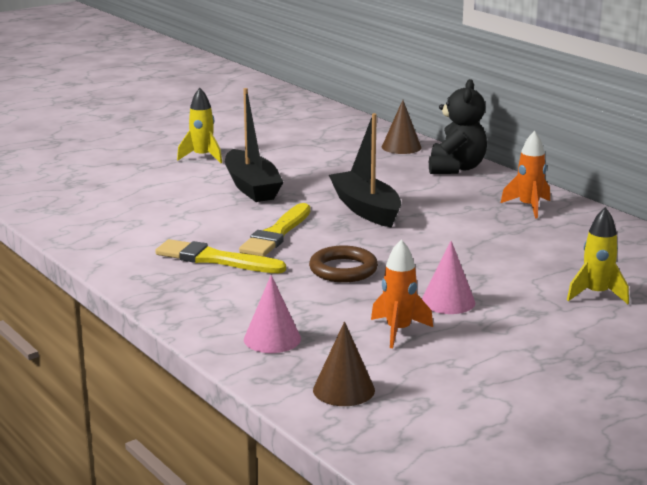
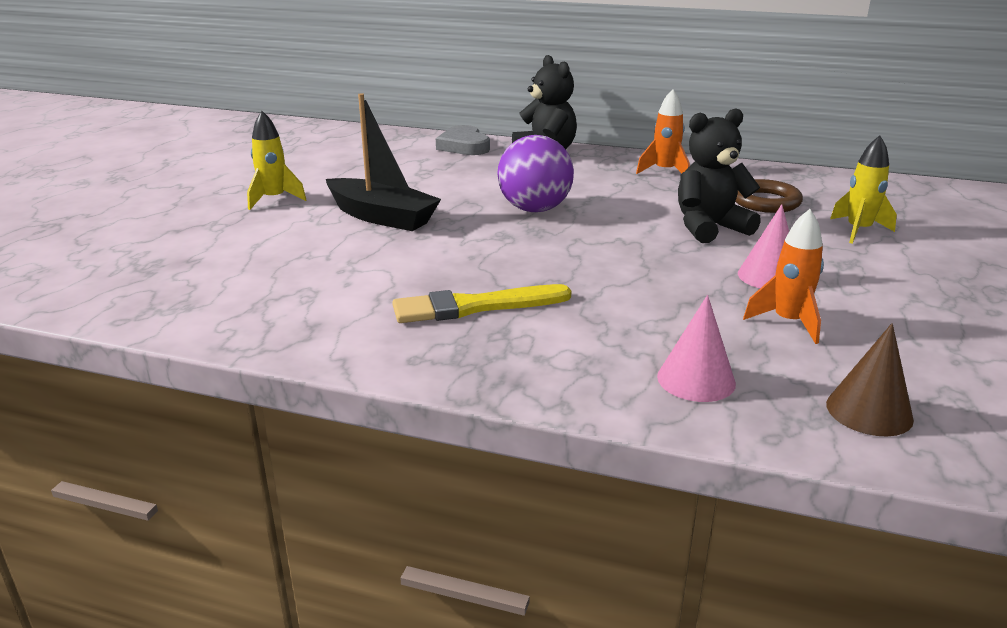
camera: 35 degrees left, 5 degrees up
(276, 234) = (492, 258): yellow brush -> none
(343, 269) = (622, 275): brown ring -> brown ring (765, 202)
(366, 209) = (534, 209): black boat -> purple ball
(401, 147) = (464, 146): brown cone -> grey heart
(474, 258) = (709, 228): none -> black teddy bear

